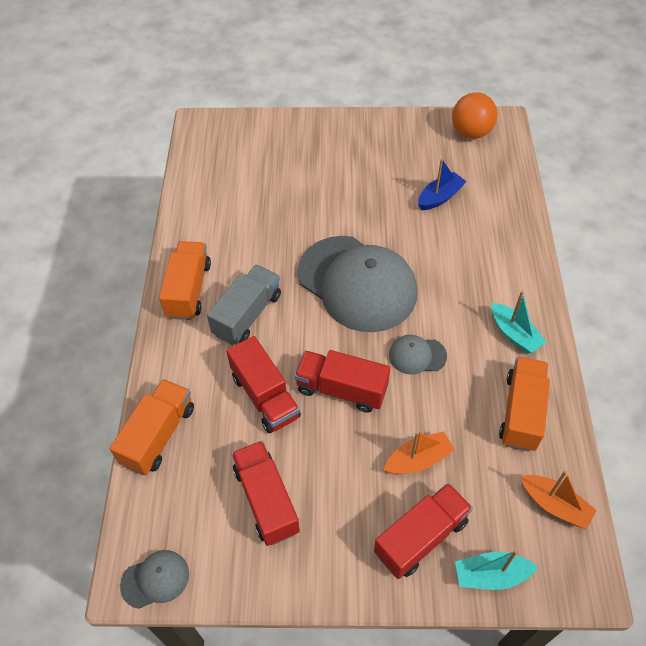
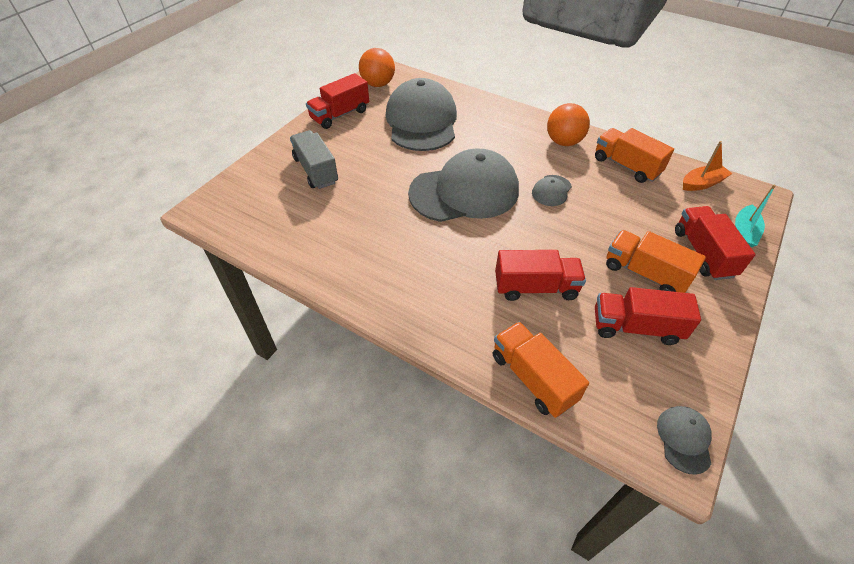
camera: 60 degrees left, 5 degrees down
(189, 290) = (387, 293): orange truck -> orange truck (645, 273)
(247, 315) = (445, 265): grey truck -> grey truck (316, 170)
(341, 389) = (556, 241): red truck -> red truck (340, 115)
(418, 460) = (639, 227): orange boat -> none
(440, 197) = (421, 121): blue boat -> grey cap
(514, 334) = (563, 142): turquoise boat -> orange ball

